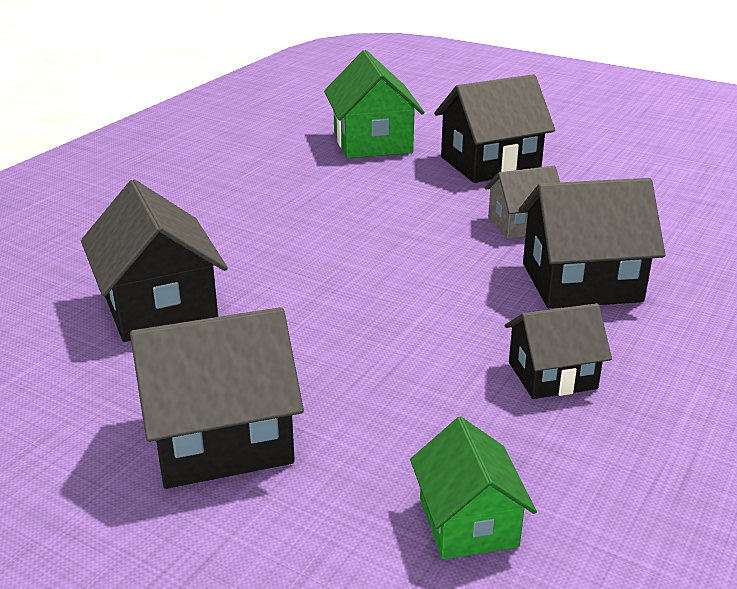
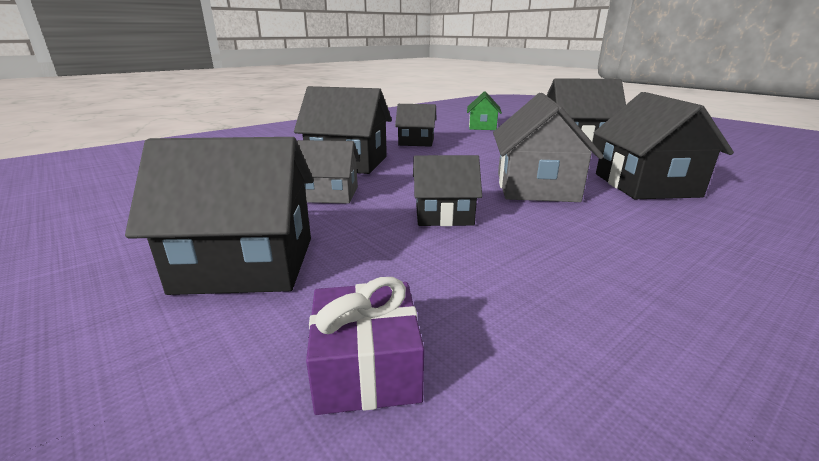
camera: 160 degrees left, 5 degrees down
(303, 276) = (536, 187): none -> grey house
(372, 142) = (366, 367): green house -> purple gift
(388, 220) = (443, 215): none -> black house

